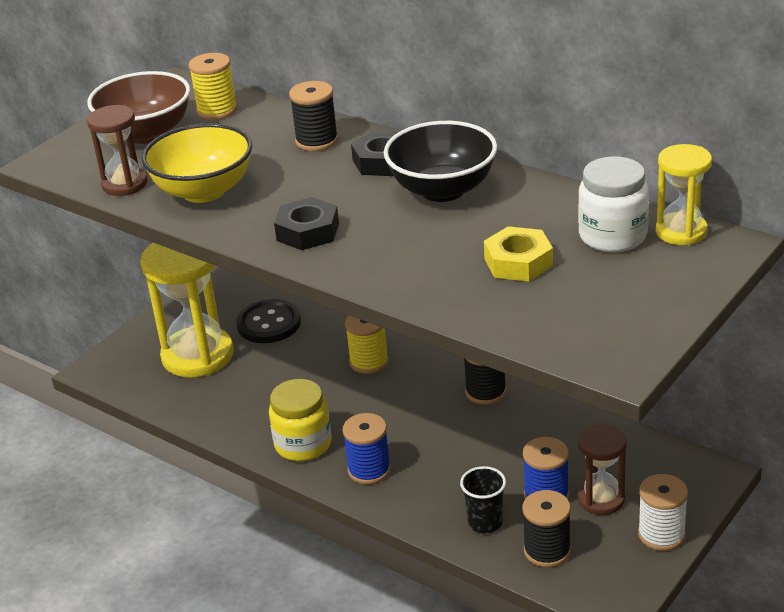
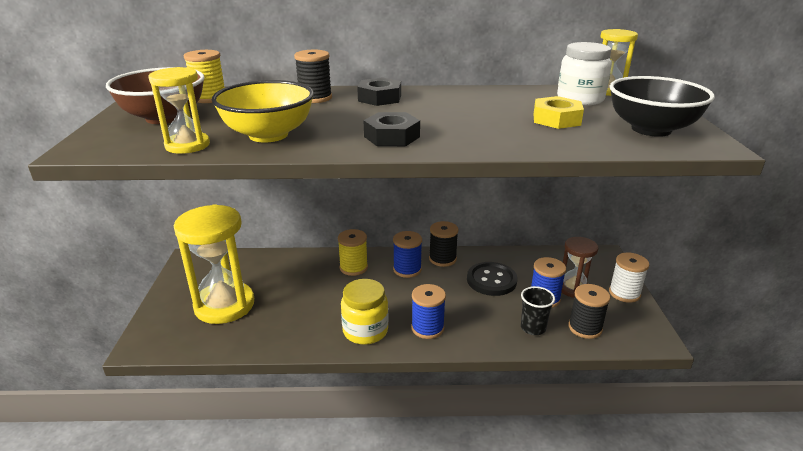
camera: 40 degrees left, 5 degrees down
(124, 184) = (187, 145): brown hourglass -> yellow hourglass
(269, 323) = (259, 269): black button -> black button (491, 280)
(427, 389) = (407, 269): none -> blue spool
(442, 190) = (444, 101): black bowl -> black bowl (651, 129)

